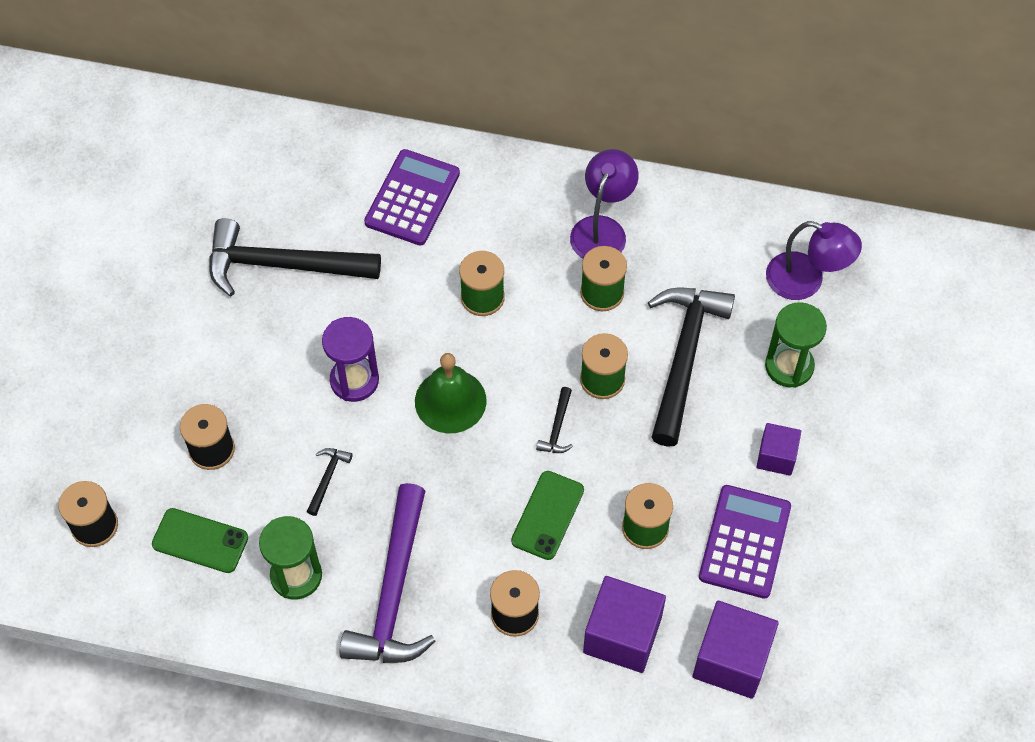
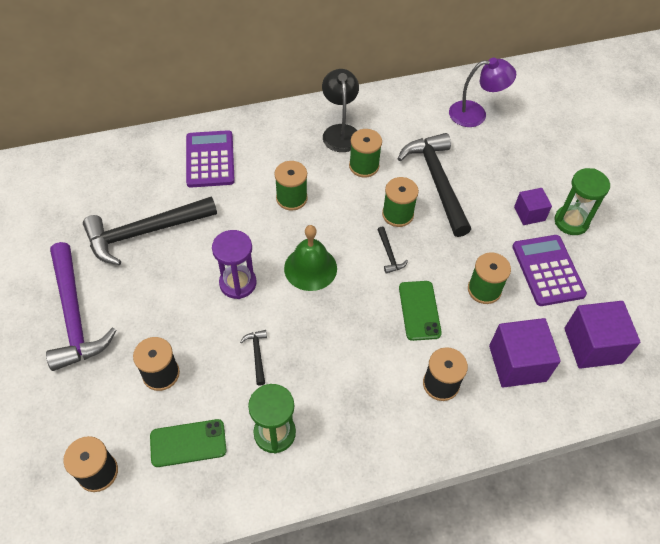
camera: 30 degrees left, 5 degrees down
(394, 592) = (351, 409): purple hammer -> purple hammer (74, 315)
(602, 229) = (340, 132): purple lamp -> black lamp
(789, 366) = (499, 162): green hourglass -> green hourglass (571, 221)

